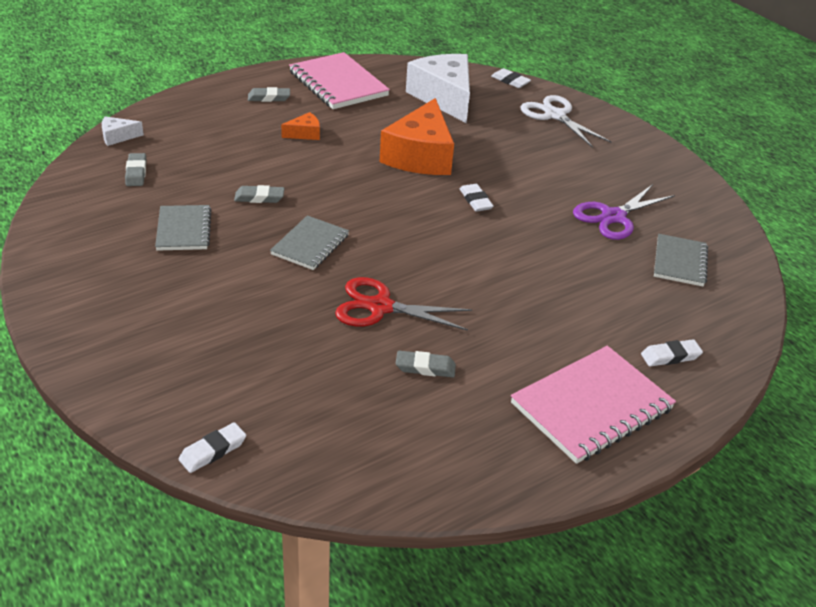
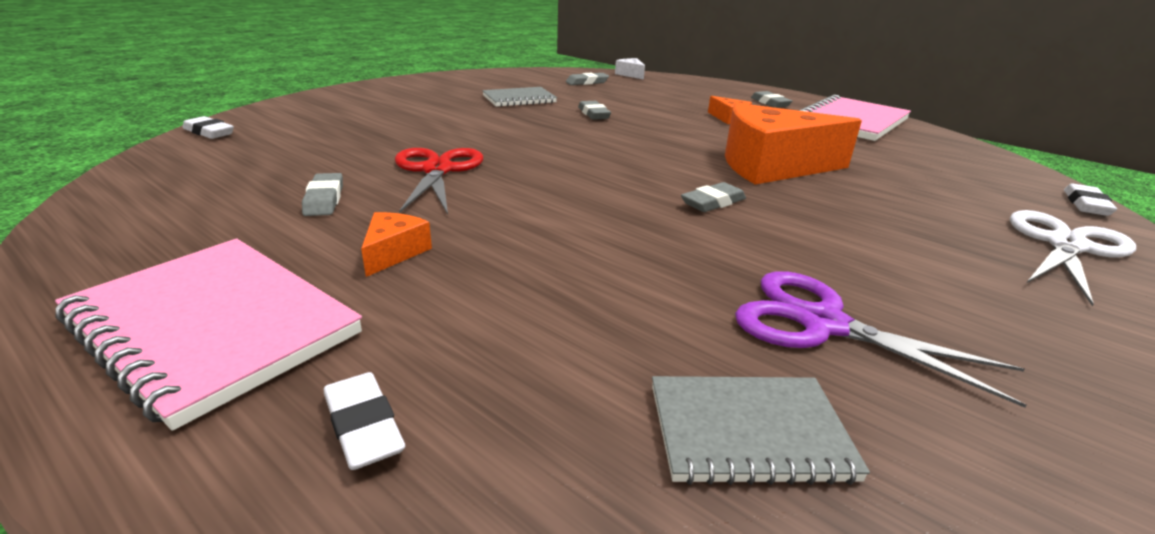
camera: 75 degrees right, 10 degrees down
(310, 245) = (532, 136): grey notebook -> none
(444, 98) = (936, 168): white cheese -> none
(475, 201) = (713, 202): white eraser -> grey eraser
(519, 339) = (393, 252): none -> orange cheese

